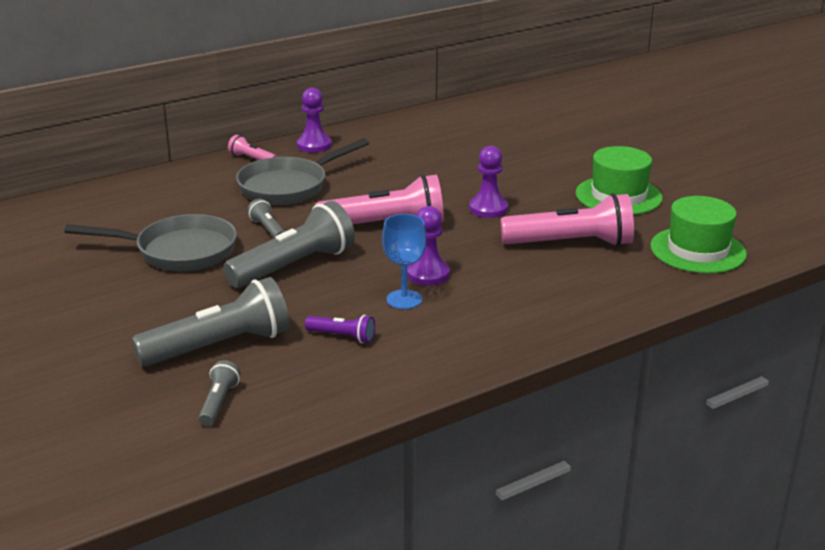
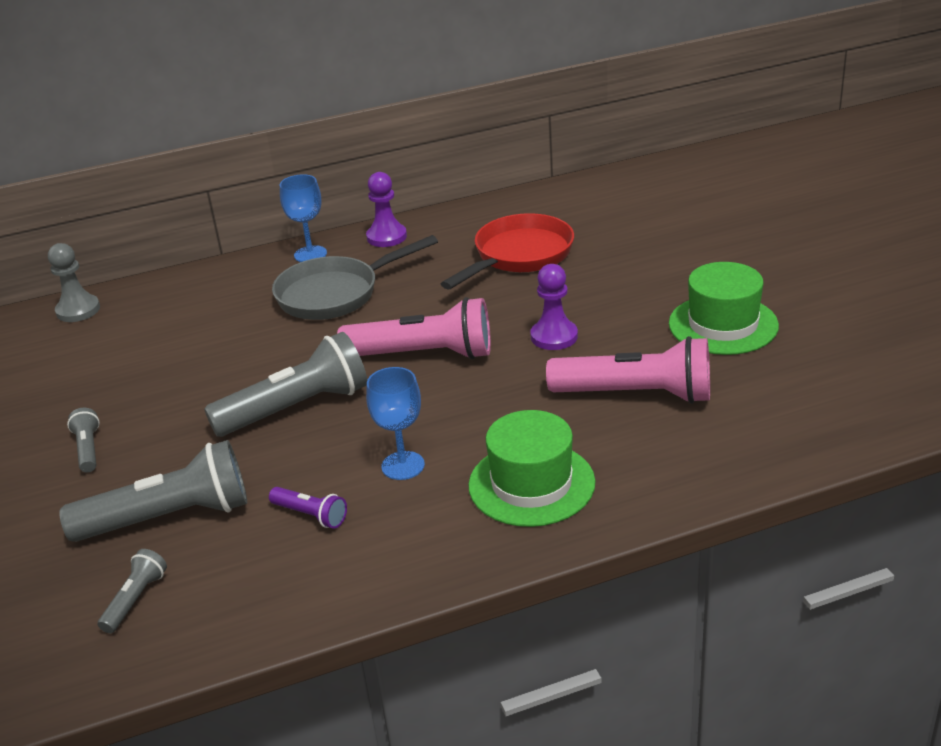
camera: 15 degrees right, 5 degrees up
(55, 206) = (78, 310): none -> grey pawn
(178, 251) = (180, 380): grey pan -> none
(252, 159) = (310, 254): pink flashlight -> blue goblet
(268, 229) = (288, 354): grey flashlight -> grey flashlight (88, 449)
(428, 274) = (445, 430): purple pawn -> none
(434, 156) = (519, 256): none -> red pan
(698, 250) = (796, 414): green hat -> green hat (531, 484)

